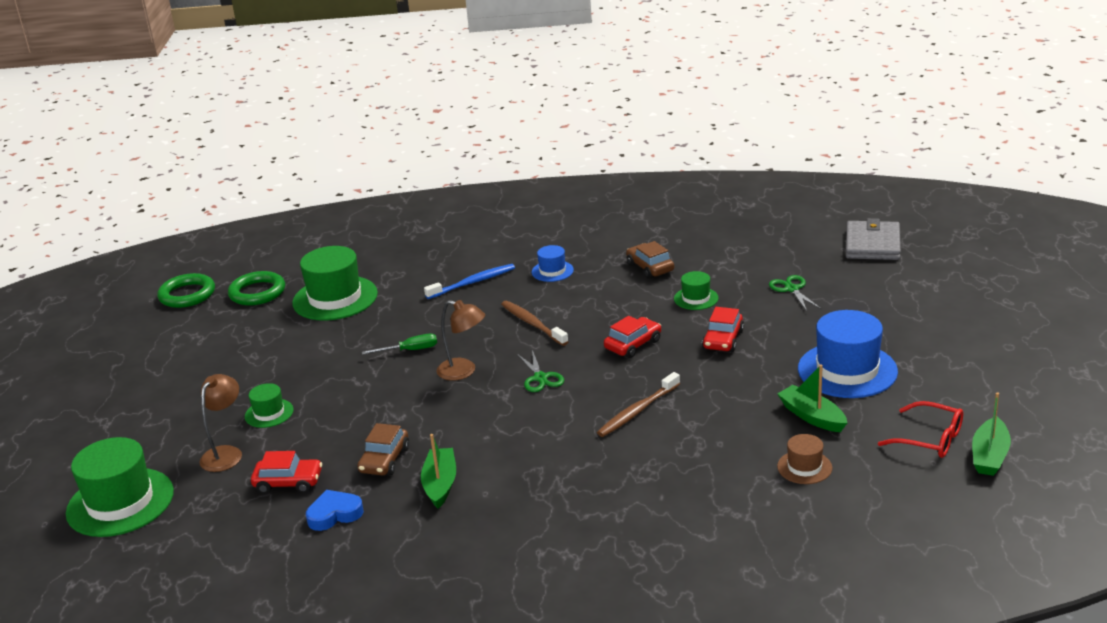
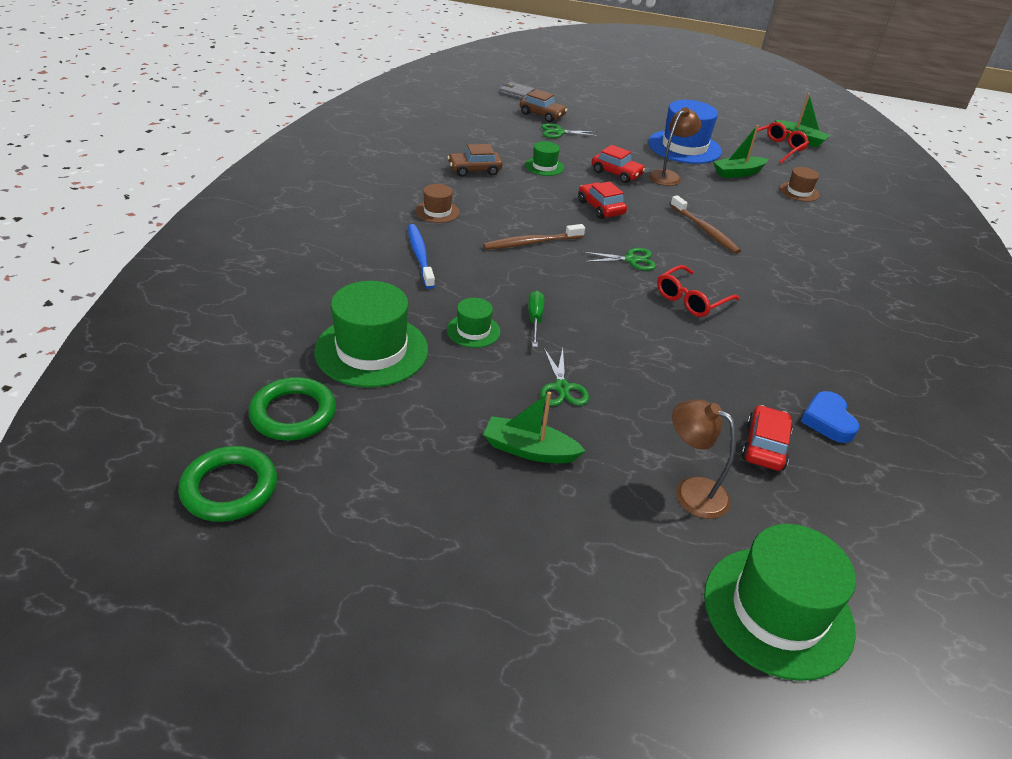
camera: 80 degrees left, 10 degrees up
(269, 413) = (615, 443): green hat -> green hat (473, 331)
(325, 379) = (562, 388): none -> green scissors
(384, 460) = (739, 372): brown car -> brown car (542, 115)
(440, 484) = (788, 347): green boat -> green boat (529, 450)
(463, 371) = (597, 296): brown lamp -> brown lamp (668, 176)
(489, 420) = (691, 300): none -> red glasses
(552, 271) = (437, 211): blue hat -> brown hat
(872, 244) = (516, 92): grey wallet -> grey wallet, size x0.56

